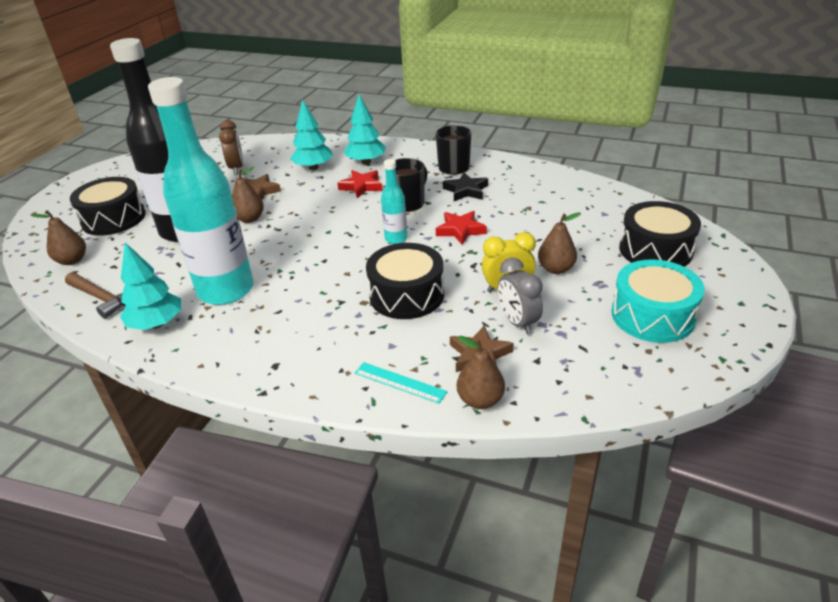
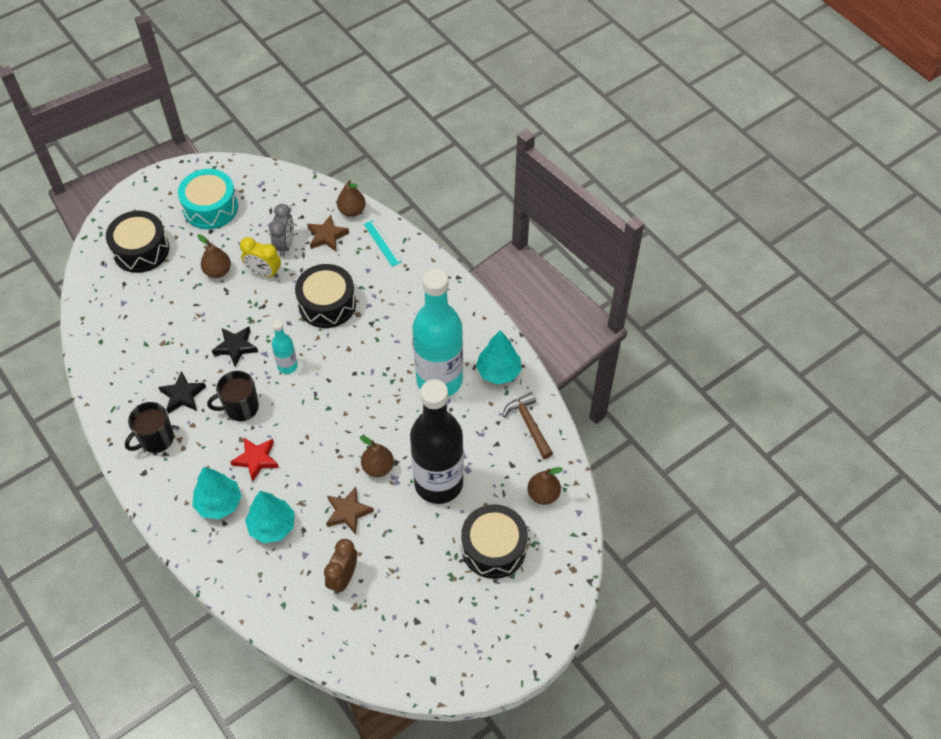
camera: 150 degrees left, 20 degrees up
(460, 230) = (236, 347): red star -> black star

